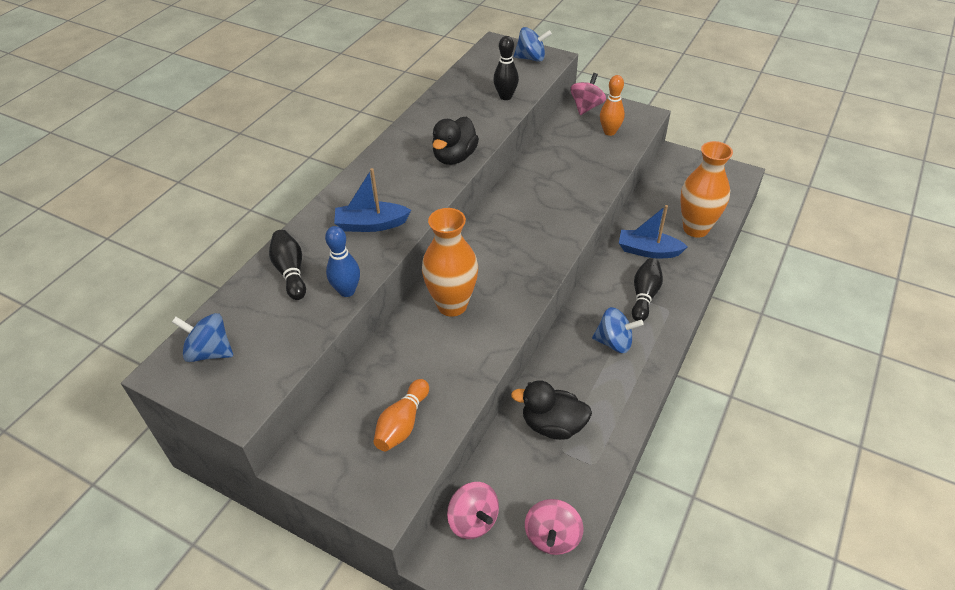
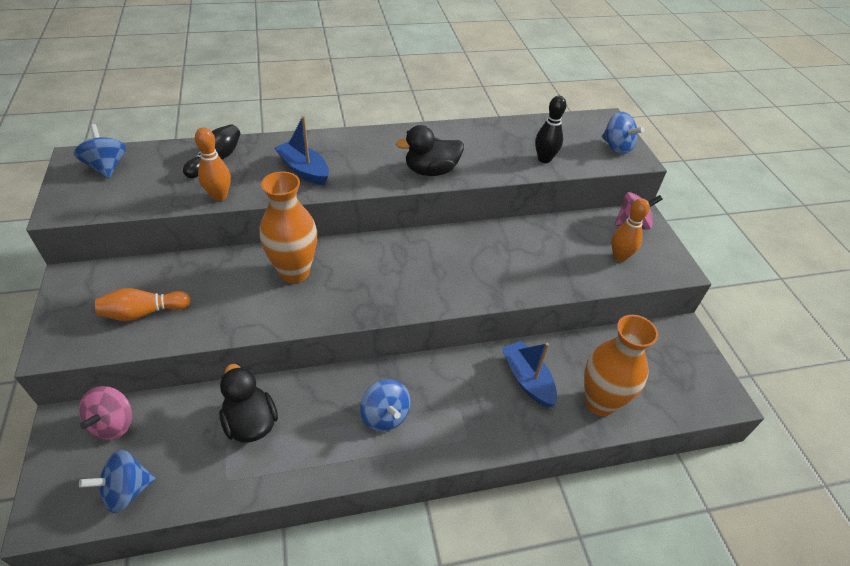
camera: 45 degrees right, 0 degrees up
(347, 291) = (219, 196): blue bowling pin -> orange bowling pin
(552, 536) = (127, 490): pink spinning top -> blue spinning top
(644, 296) = (465, 408): black bowling pin -> none

